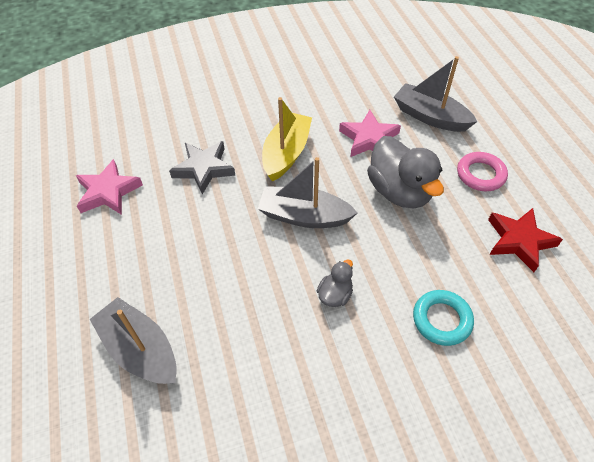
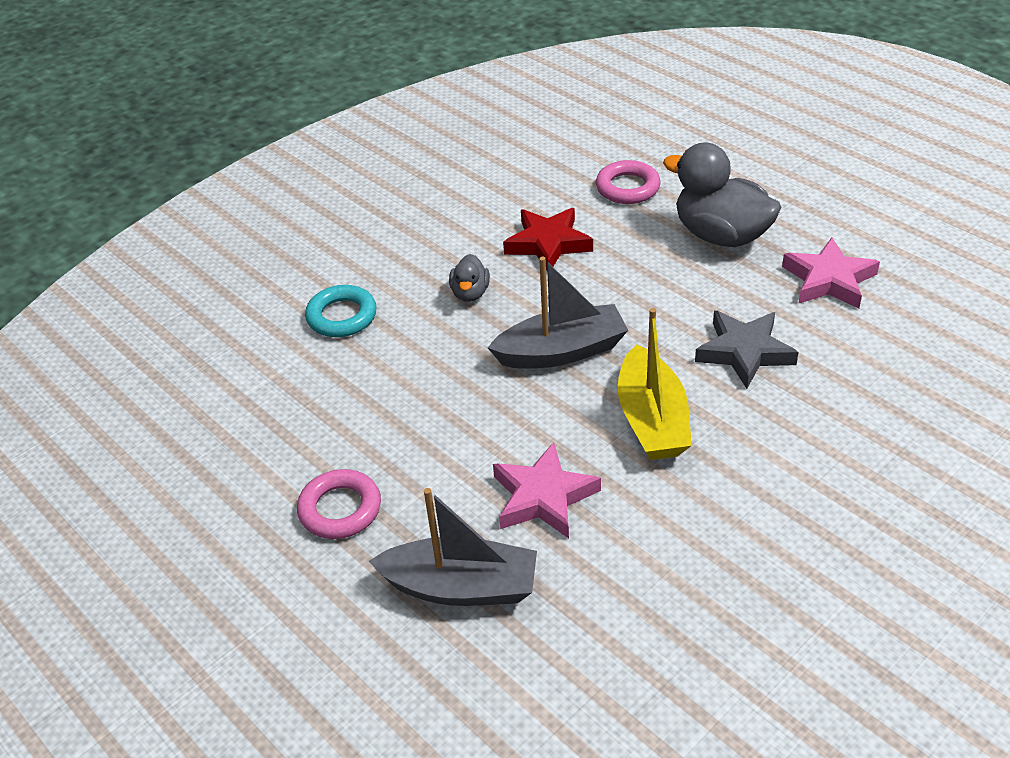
camera: 155 degrees right, 10 degrees down
(140, 349) = (627, 188): grey boat -> pink ring
(399, 191) = (453, 433): grey duck -> grey duck (721, 235)
(519, 241) = (265, 434): red star -> red star (548, 244)

